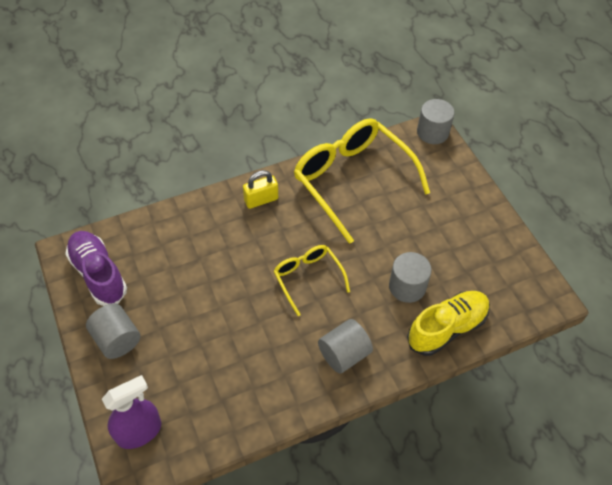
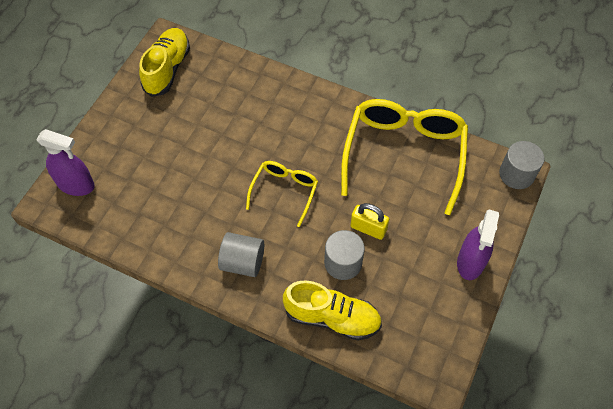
camera: 50 degrees right, 5 degrees up
(98, 274) = (167, 69): purple shoe -> yellow shoe
(117, 339) = (129, 119): grey cylinder -> none
(261, 200) = (322, 111): yellow padlock -> yellow padlock (368, 228)
(476, 210) = (470, 262): none -> purple spray bottle

